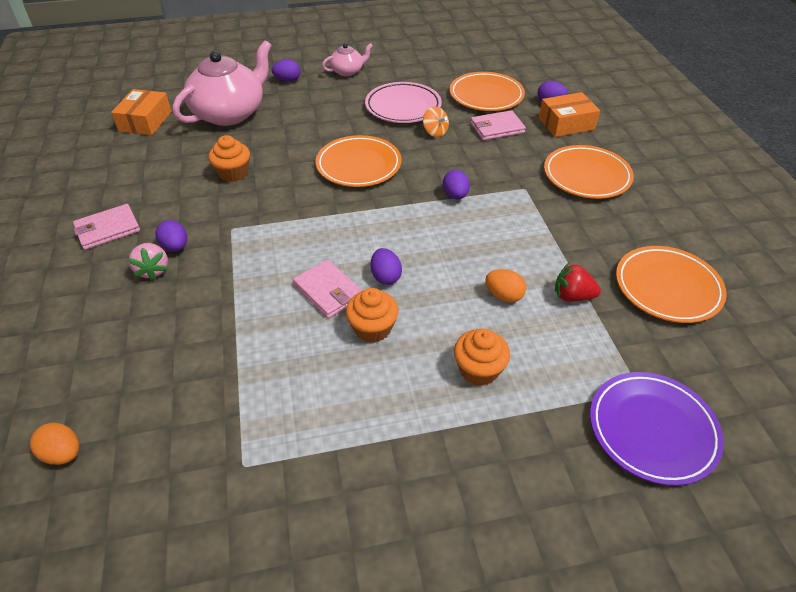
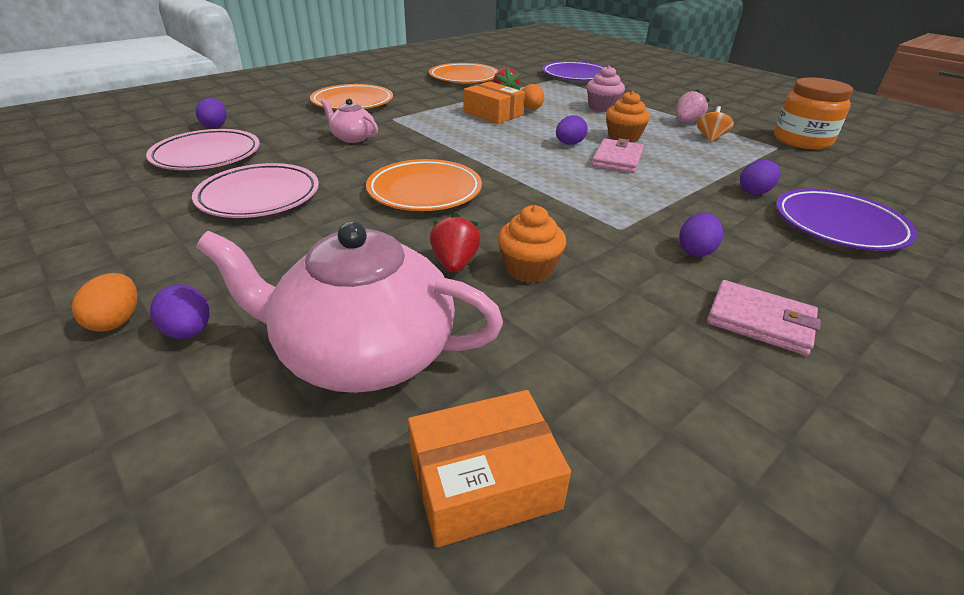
camera: 120 degrees left, 10 degrees down
(63, 453) = (909, 203): orange egg -> orange egg (117, 321)
(108, 353) = (839, 225): none -> purple plate
(153, 270) = (741, 249): pink strawberry -> pink strawberry (686, 122)
(234, 518) = (802, 140): none -> orange jar
(265, 152) = (455, 263): none -> red strawberry
(347, 71) = (135, 272): pink teapot -> pink teapot (352, 138)
(435, 132) = (317, 167): orange spinning top -> orange spinning top (710, 138)
(455, 195) = (431, 139): purple egg -> purple egg (754, 192)
(479, 370) = (602, 107): orange cupcake -> pink cupcake
(486, 96) = (207, 156): orange plate -> pink plate
(497, 128) = (288, 140): pink wallet -> none
(566, 124) = (261, 116): orange box -> orange box (493, 113)

